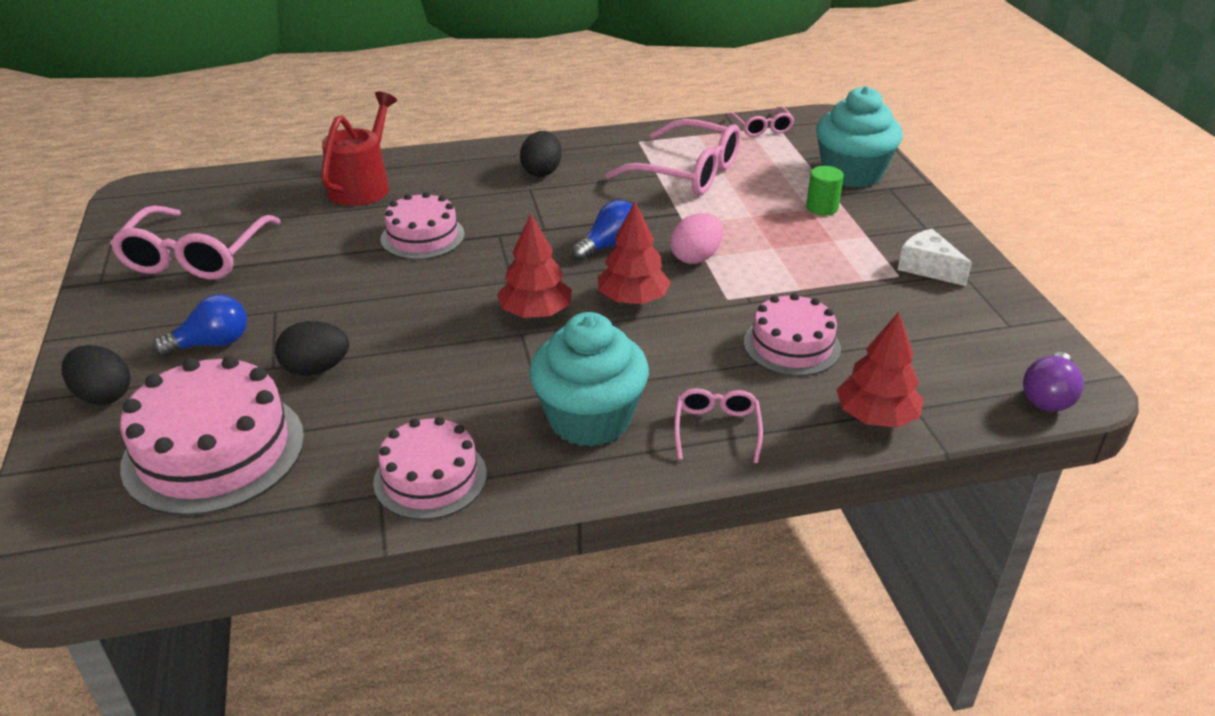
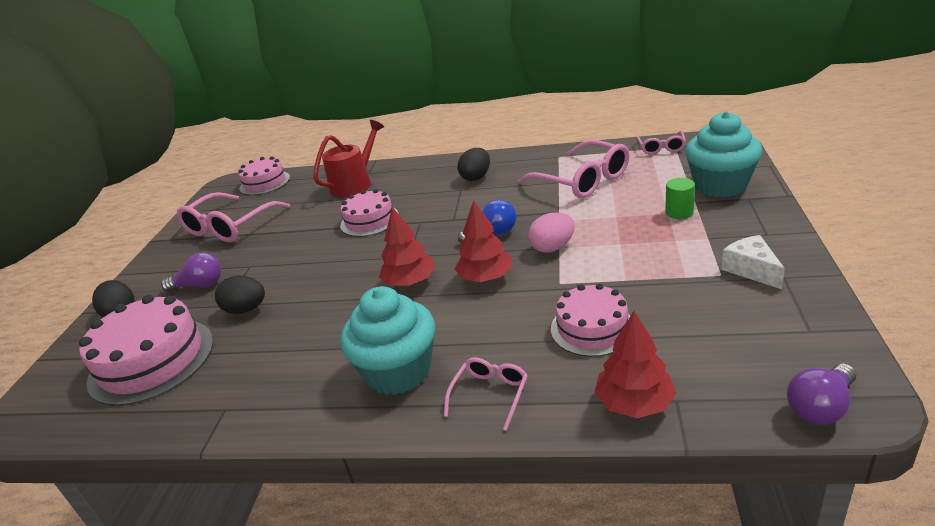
camera: 25 degrees right, 5 degrees down
(212, 344) = (200, 285): blue light bulb -> purple light bulb
(430, 478) = (263, 402): pink cake -> pink cake (264, 183)

